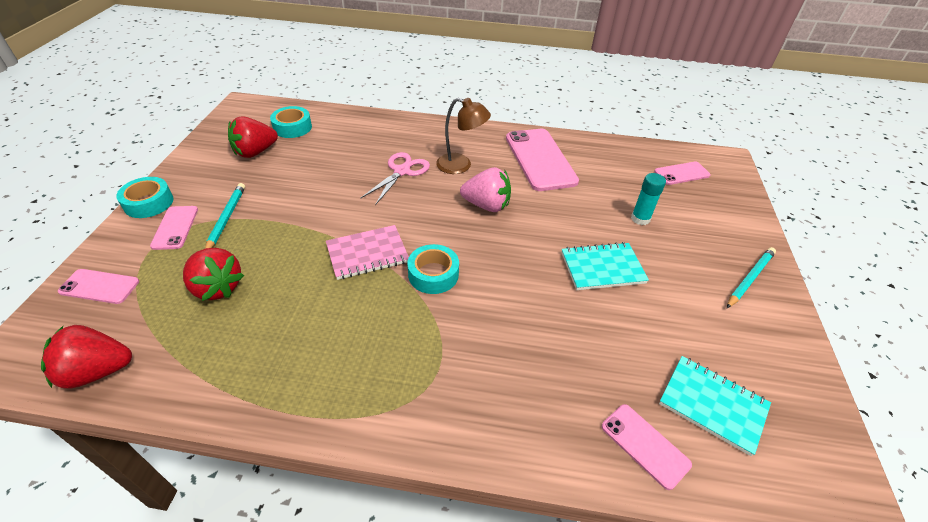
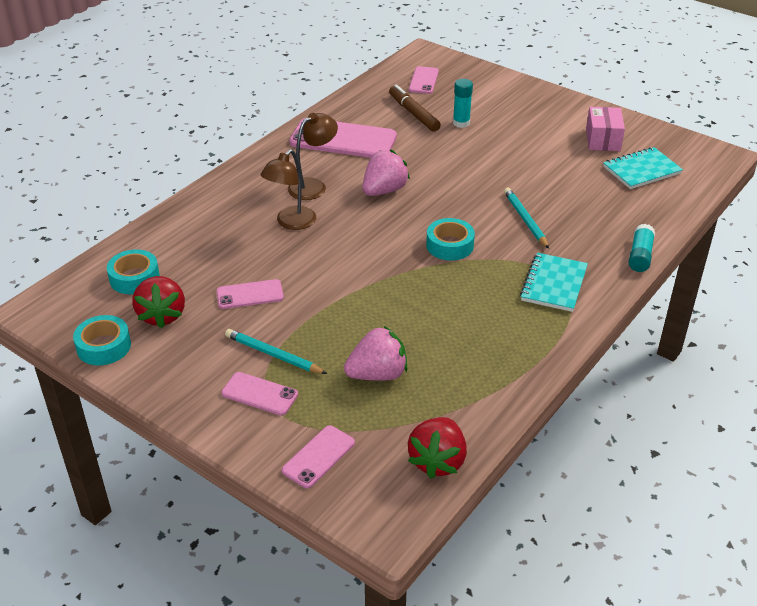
camera: 60 degrees left, 5 degrees down
(149, 203) = (195, 411): turquoise tape -> turquoise tape (104, 346)
(217, 287) = (377, 374): red strawberry -> pink strawberry
(367, 254) = (398, 274): pink notebook -> none
(402, 171) = (291, 223): pink scissors -> brown lamp
(527, 458) = (640, 256): none -> turquoise glue stick
(602, 268) = (501, 162): turquoise notebook -> turquoise notebook (553, 284)
(622, 184) = (413, 113): none -> brown marker
(645, 445) = (654, 207): pink phone -> pink phone (250, 294)
(735, 343) = (603, 140): none -> pink box
(749, 278) = (554, 107): turquoise pencil -> turquoise pencil (525, 220)

